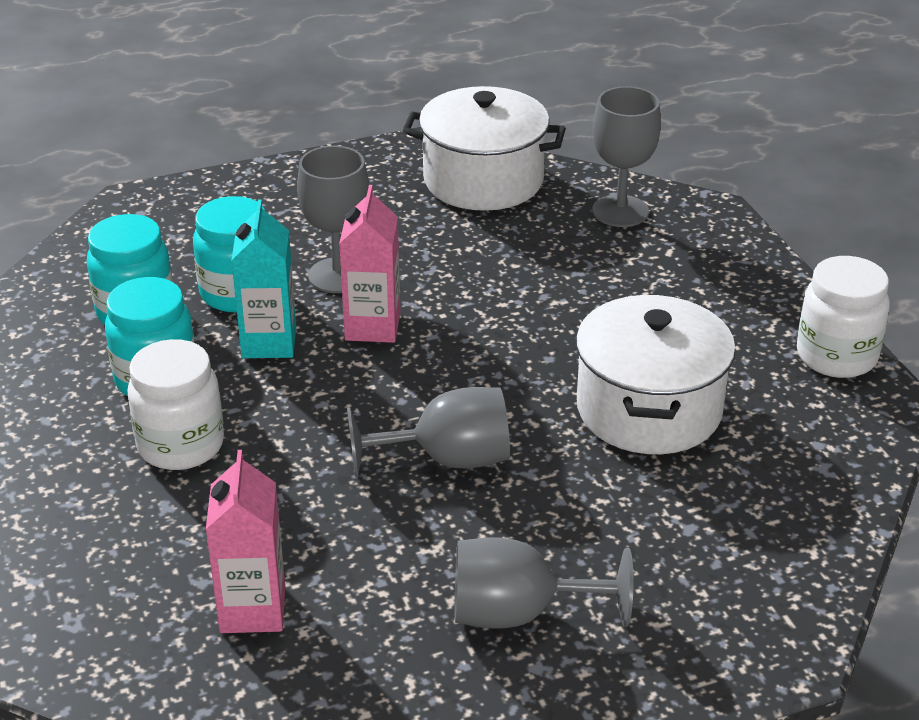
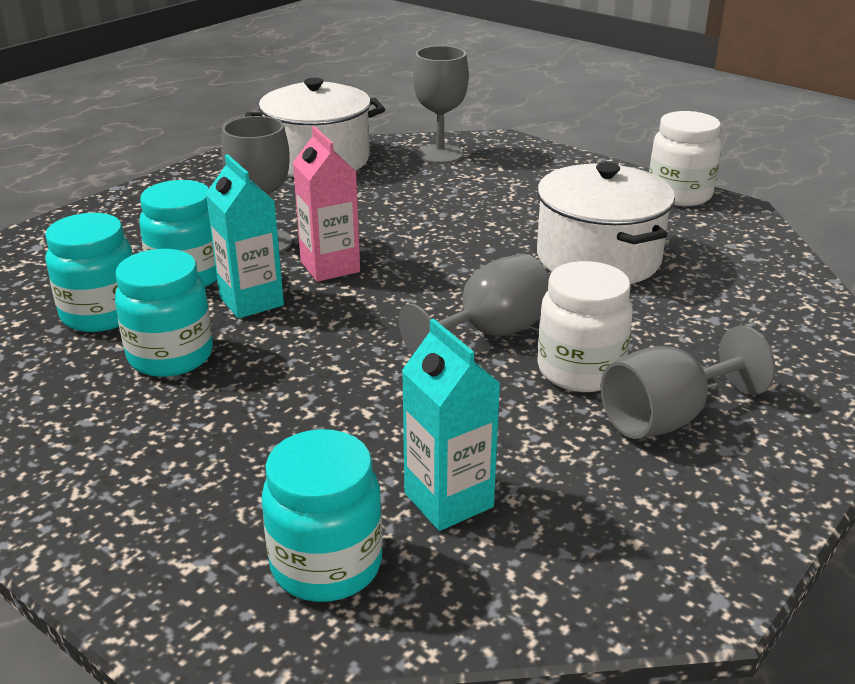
camera: 30 degrees left, 5 degrees down
(114, 623) = (326, 565): none -> turquoise jar
(181, 445) = (246, 398): white jar -> white jar (580, 371)
(253, 610) = (448, 500): pink carton -> turquoise carton

